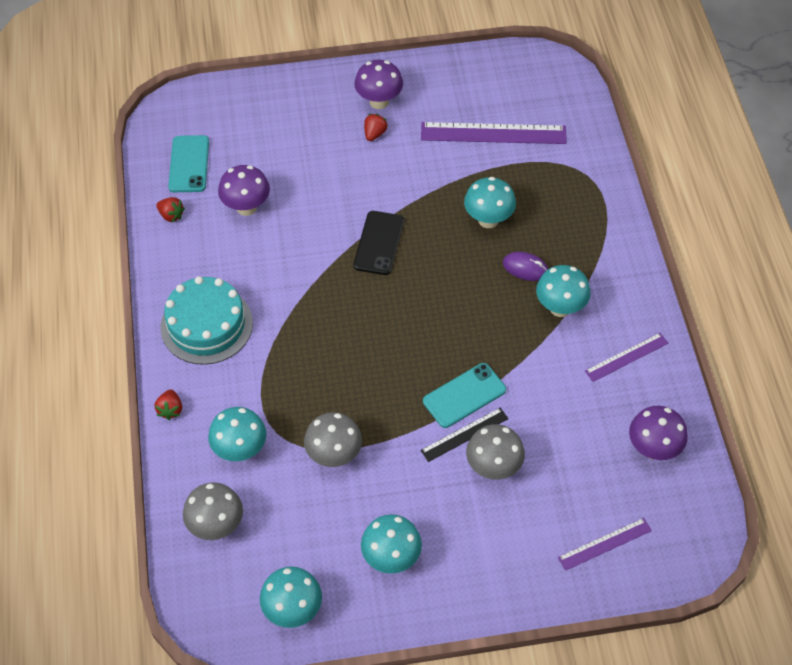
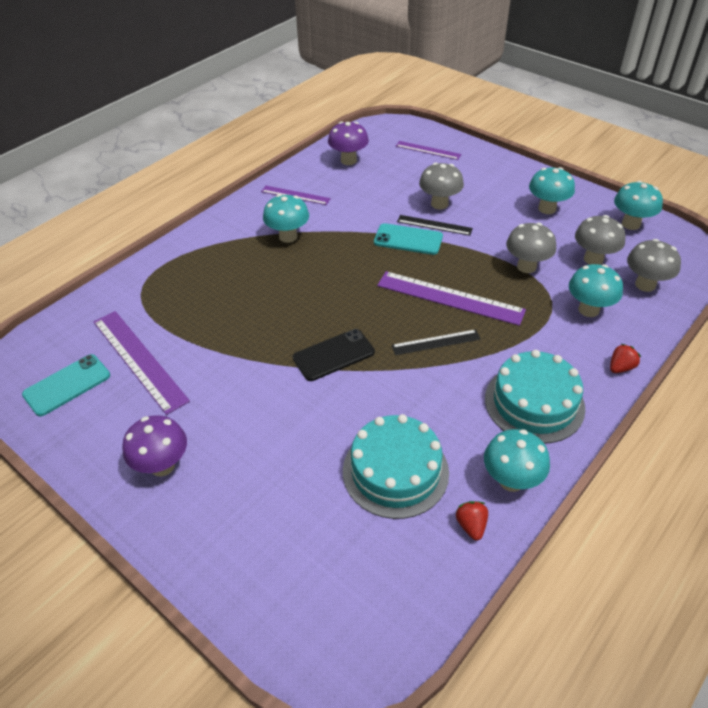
camera: 130 degrees left, 10 degrees down
(189, 164) = (397, 568): turquoise phone -> turquoise phone (67, 385)
(246, 207) = (395, 471): purple mushroom -> turquoise cake
(286, 520) = (593, 259): none -> grey mushroom
(323, 314) = (436, 342): none -> black ruler
(358, 363) = (449, 298): none -> purple ruler
(374, 134) = (210, 439): red strawberry -> none
(488, 220) = (243, 310): turquoise mushroom -> turquoise mushroom (511, 480)
(525, 268) = (271, 268): purple mouse -> none

